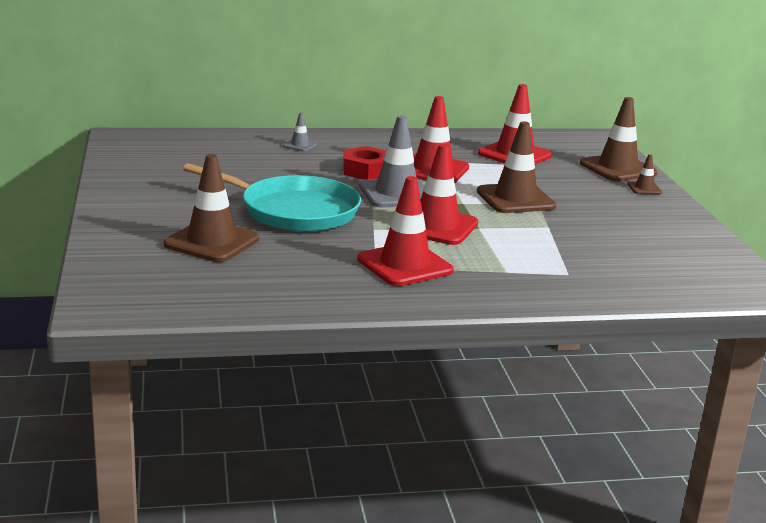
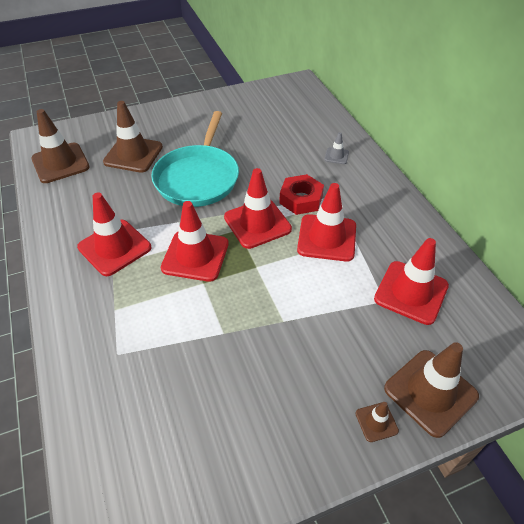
camera: 80 degrees right, 25 degrees up
(396, 194) = (257, 223): grey traffic cone -> red traffic cone
(515, 199) = (282, 303): brown traffic cone -> brown traffic cone (60, 163)

